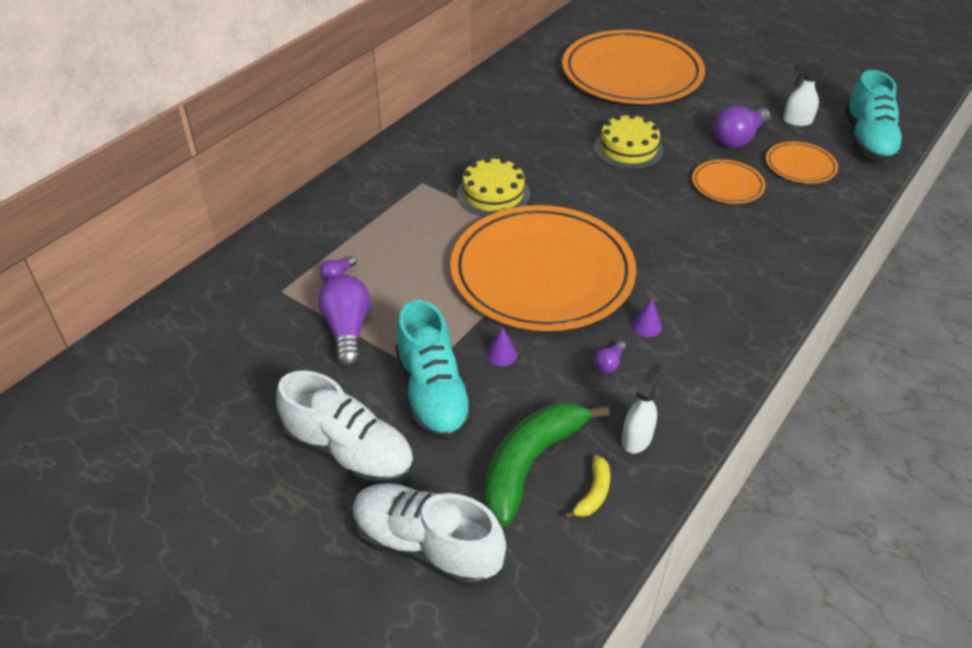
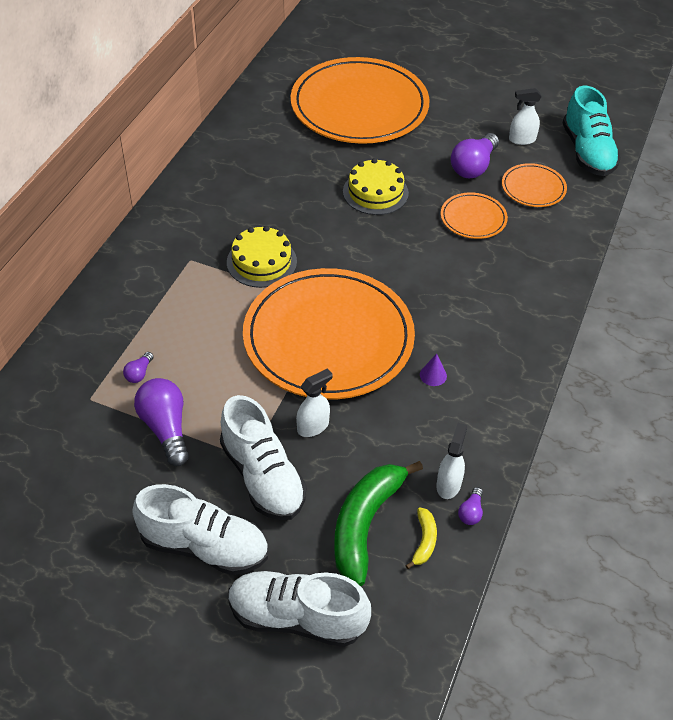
camera: 15 degrees left, 5 degrees up
(433, 394) = (263, 476): turquoise shoe -> white shoe
(501, 354) = (313, 426): purple cone -> white spray bottle
(609, 364) = (409, 418): purple light bulb -> purple light bulb (471, 512)

